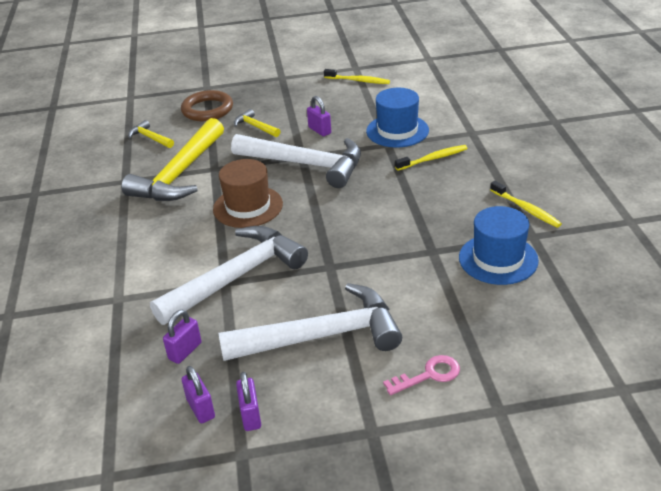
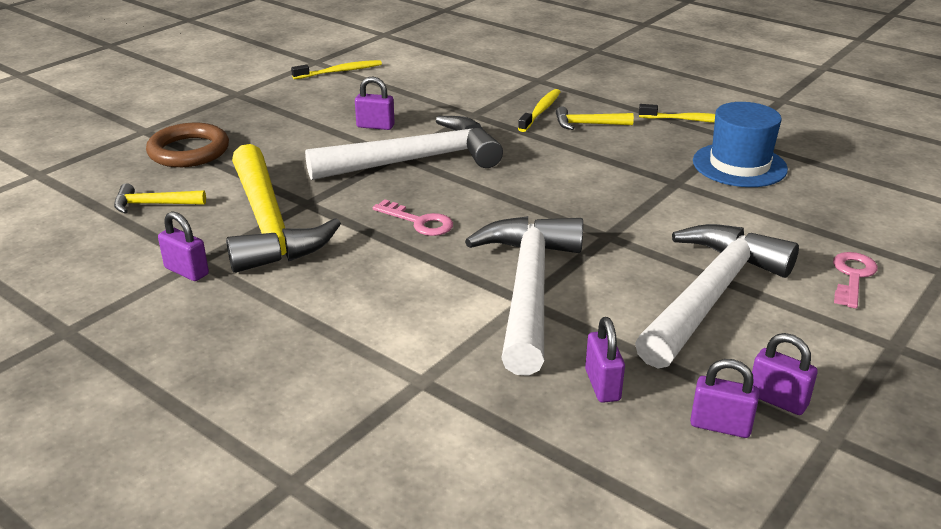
camera: 45 degrees left, 5 degrees down
(113, 184) = (187, 271): none -> purple padlock
(248, 206) = (419, 222): brown hat -> pink key
(255, 127) = (288, 147): yellow hammer -> yellow hammer (588, 124)
(397, 131) = (462, 100): blue hat -> none

